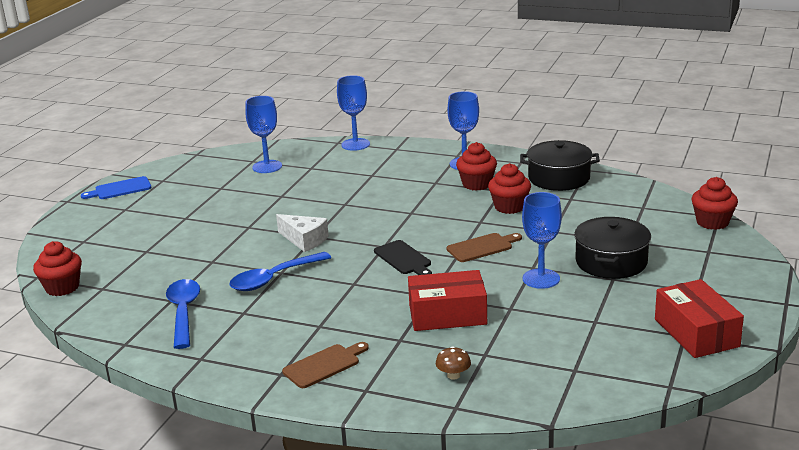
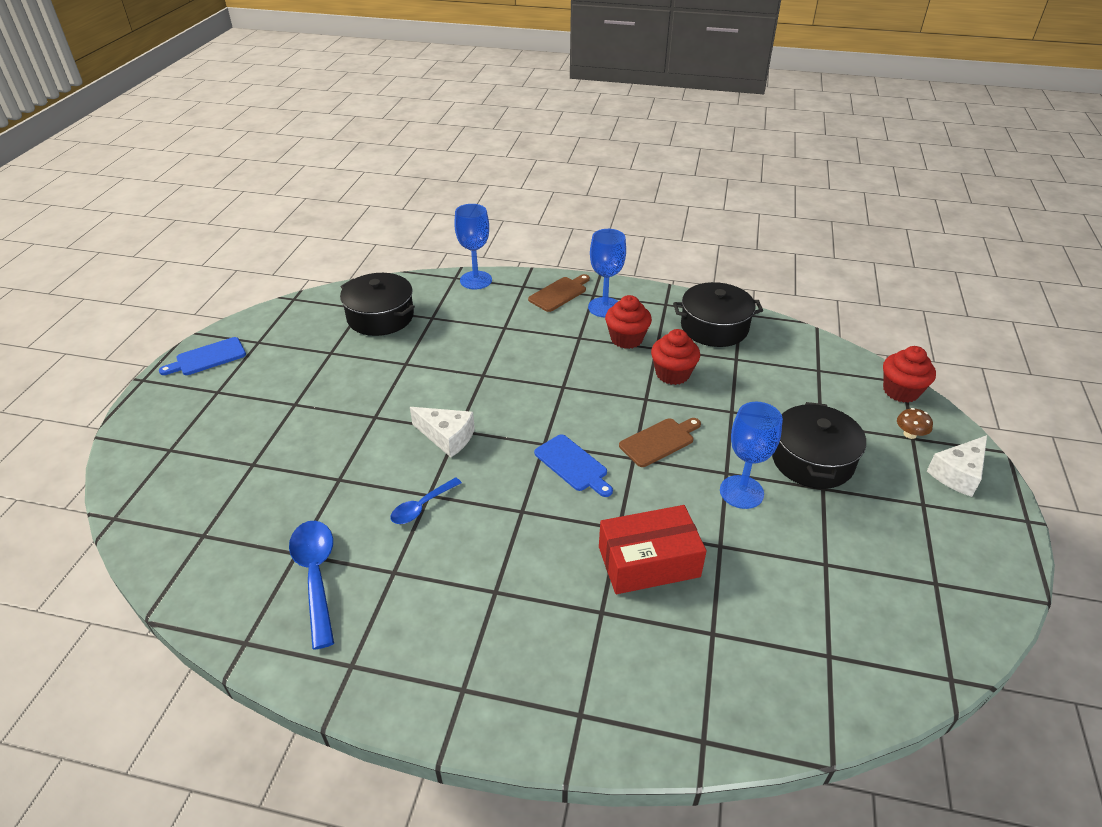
camera: 10 degrees left, 15 degrees up
(62, 287) = (149, 536): red cupcake -> none
(267, 167) = (380, 317): blue goblet -> black pot
(274, 278) = (422, 506): blue spoon -> blue spoon, size x0.61
(324, 365) = (516, 668): brown cutting board -> brown cutting board (559, 293)
(404, 259) = (573, 465): black cutting board -> blue cutting board
(453, 375) = (684, 677): brown mushroom -> brown mushroom (910, 434)
(696, 333) = (948, 578): red box -> none
(738, 274) = (958, 474): none -> white cheese

